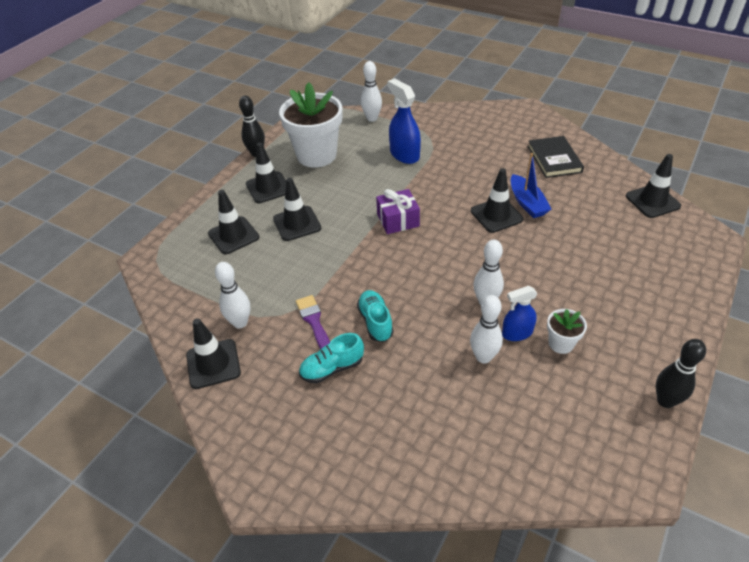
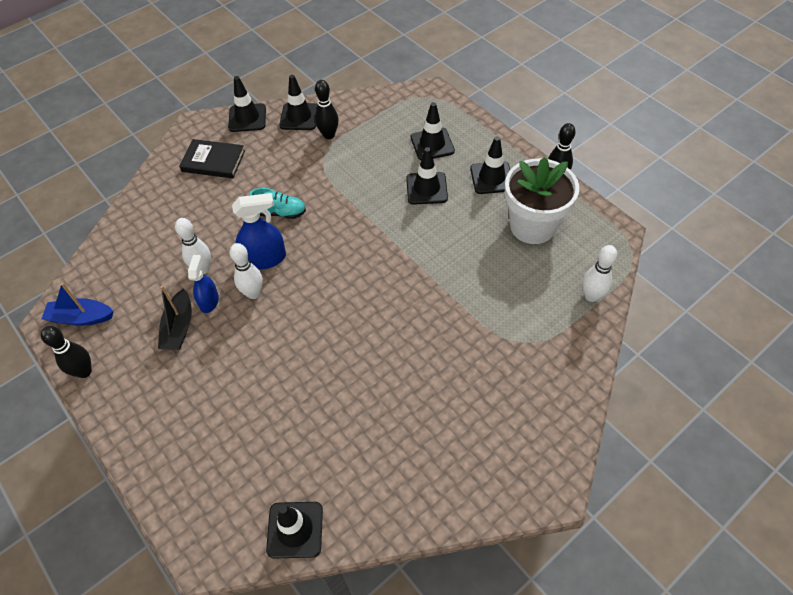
camera: 110 degrees right, 10 degrees up
(240, 323) = (329, 135): white bowling pin -> black bowling pin
(314, 321) = (303, 176): purple brush -> none
(332, 368) = (254, 177): turquoise shoe -> none
(398, 220) = (392, 264): purple gift -> none
(404, 154) = (501, 305): blue spray bottle -> blue spray bottle (265, 259)
(496, 215) = (356, 351): black traffic cone -> black traffic cone (247, 118)
(527, 203) = (360, 389): blue boat -> blue boat (81, 318)
(554, 159) = (424, 461): black book -> black book (213, 161)
(561, 343) = (179, 327): white flower pot -> black boat

